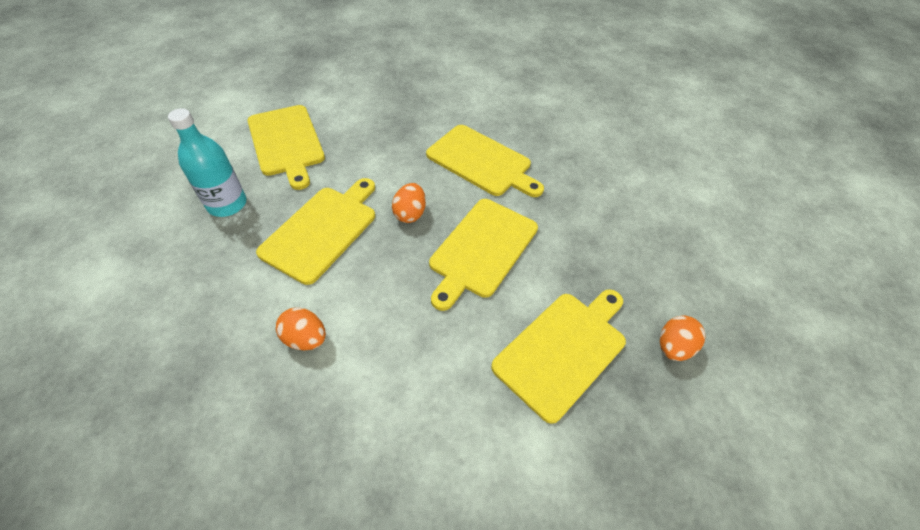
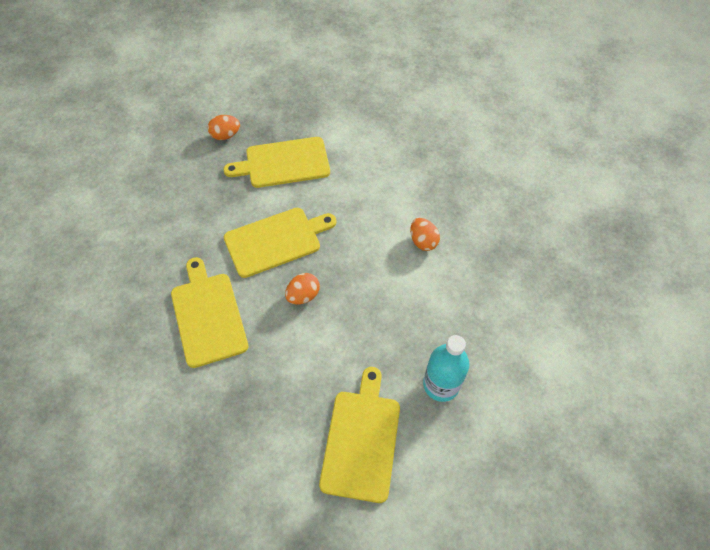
camera: 145 degrees left, 5 degrees up
(322, 230) = (376, 316): yellow cutting board -> none

